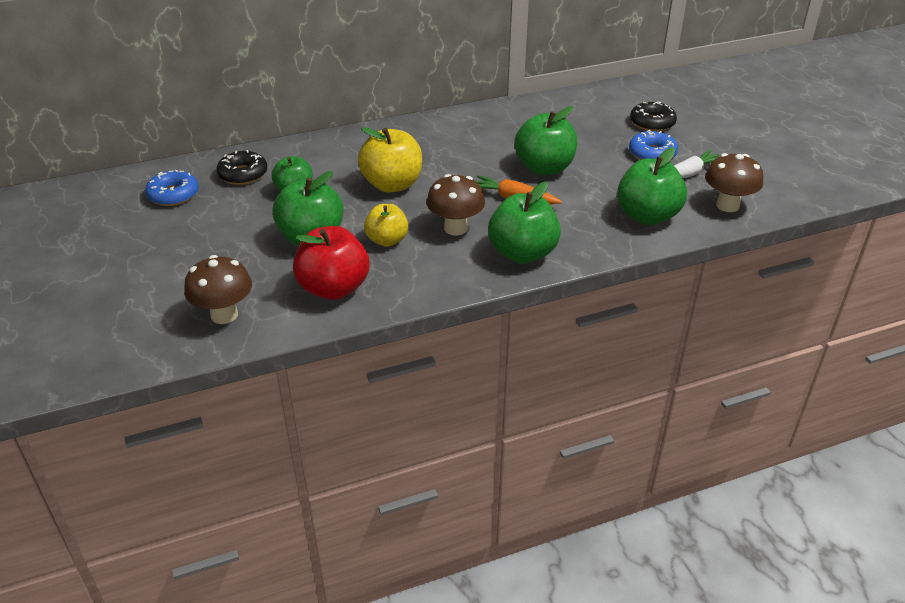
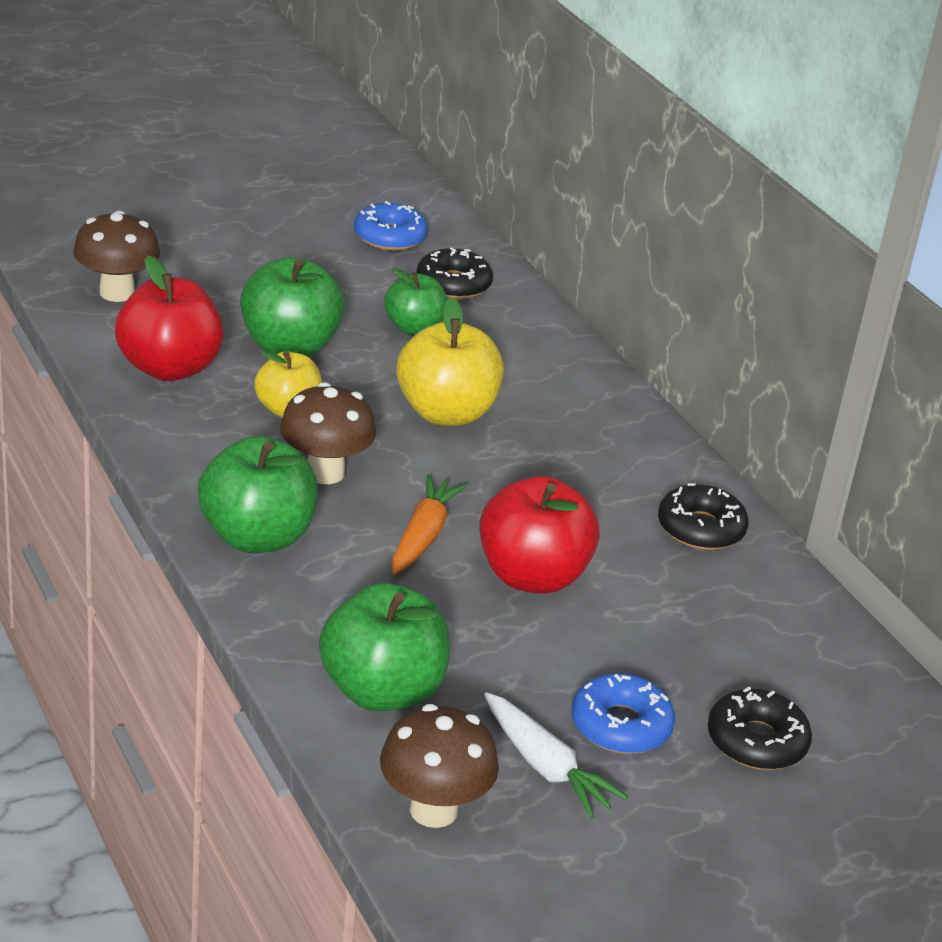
camera: 80 degrees right, 5 degrees down
(497, 120) = (700, 528): none -> black donut
(544, 168) = (532, 576): green apple -> red apple

